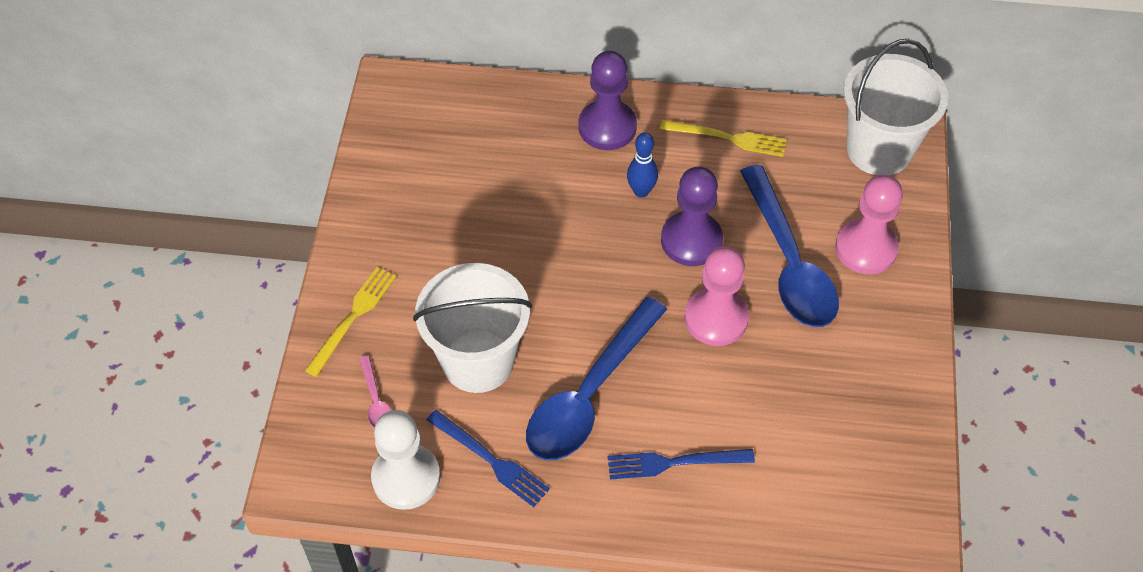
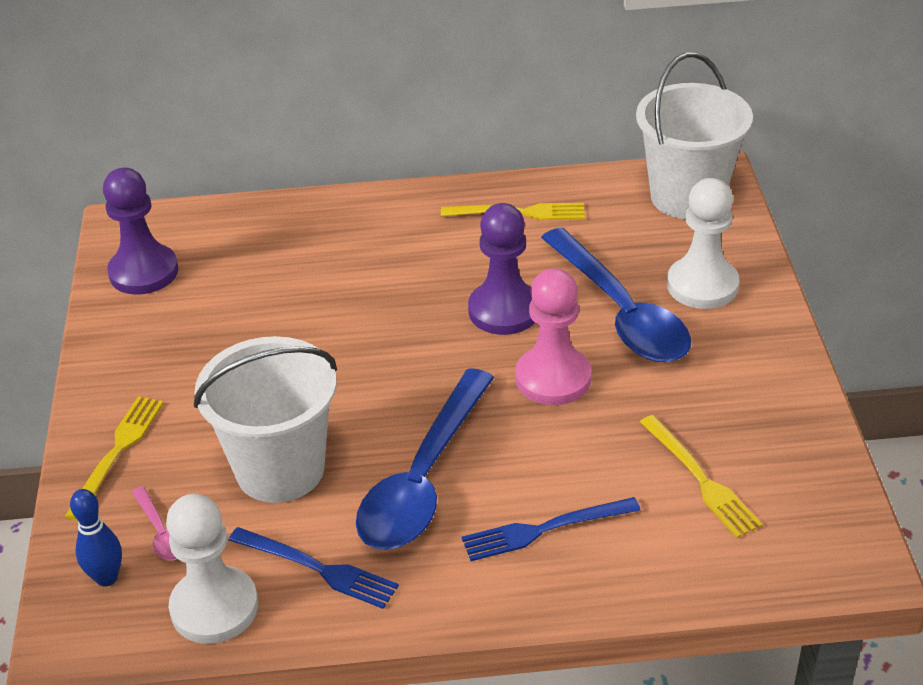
camera: 10 degrees left, 15 degrees down
(607, 127) = (381, 224): purple pawn -> purple pawn (144, 272)
(641, 191) = (434, 275): blue bowling pin -> blue bowling pin (106, 578)
(811, 442) = (700, 479): none -> yellow fork
(866, 248) = (702, 285): pink pawn -> white pawn

